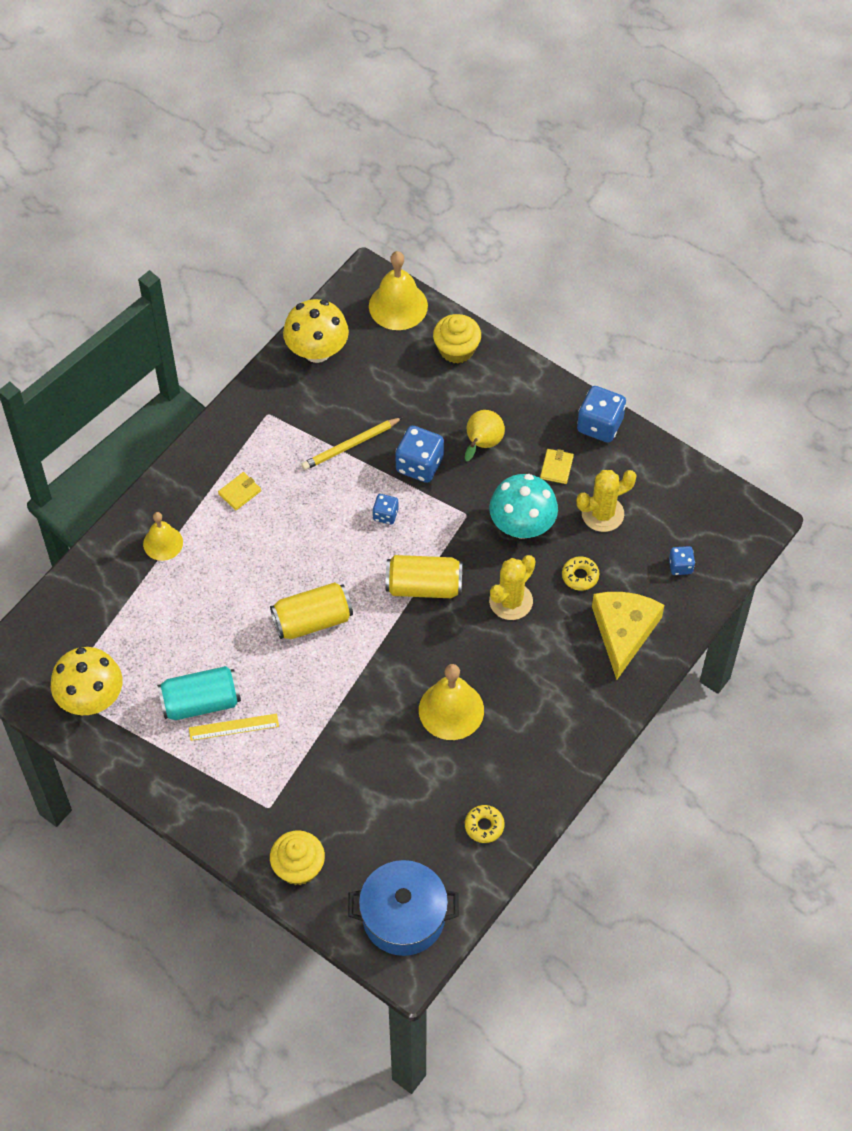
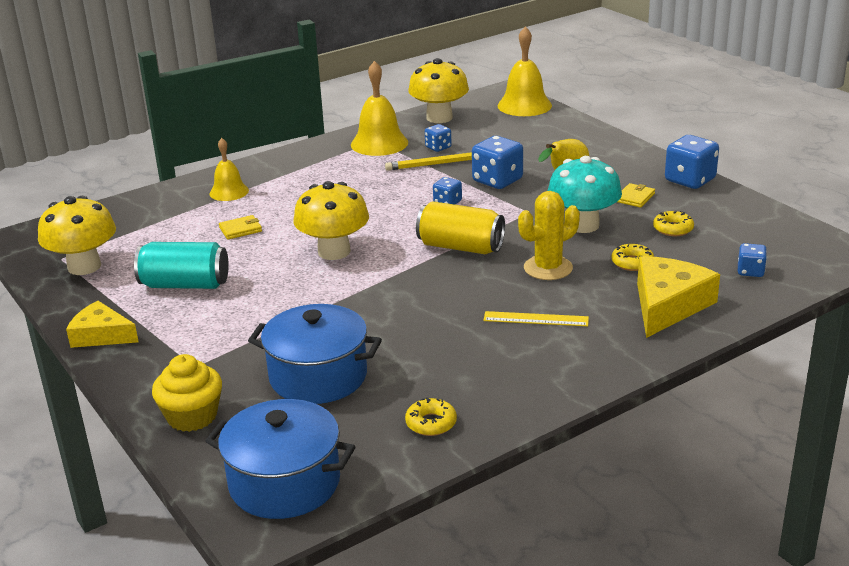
camera: 20 degrees right, 30 degrees down
(167, 790) = (101, 335): none -> yellow cheese
(233, 727) = (204, 305): yellow ruler -> yellow ruler (536, 319)
(239, 492) = (319, 175): yellow wallet -> yellow wallet (240, 229)
(312, 620) = (334, 251): yellow can -> yellow mushroom
(338, 413) = (438, 147): none -> blue dice
(375, 795) = (318, 376): none -> blue pot
(451, 710) = (442, 329): yellow bell -> yellow bell (379, 143)
(456, 349) = (566, 129): yellow cupcake -> none
(602, 514) = (673, 229): yellow cactus -> yellow donut

